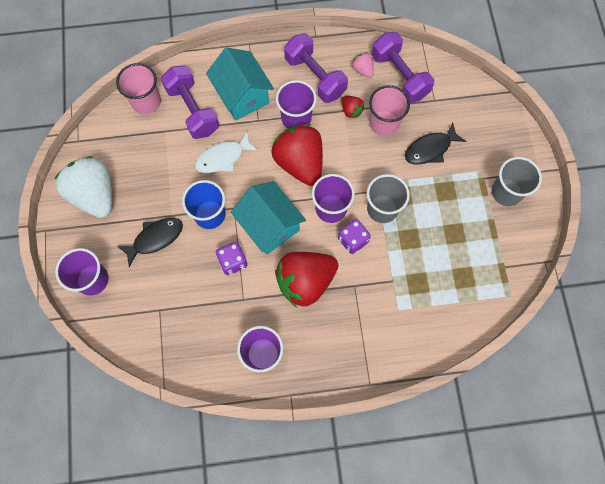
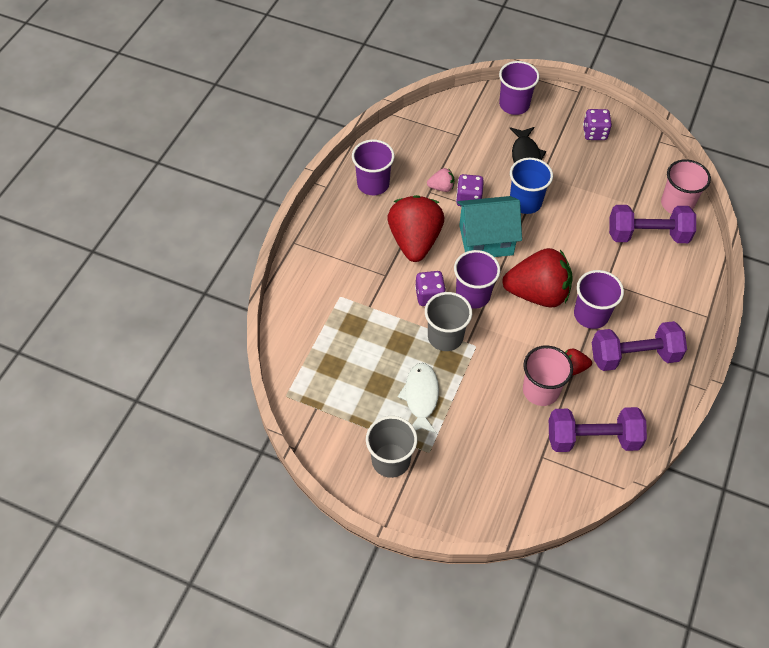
camera: 120 degrees right, 15 degrees down
(95, 195) = (594, 133): white strawberry -> purple dice
(223, 158) = (579, 236): white fish -> white fish (421, 397)
(242, 96) = (643, 282): turquoise house -> none
(362, 70) = (619, 406): pink strawberry -> pink strawberry (441, 187)
(430, 149) = (484, 416): black fish -> none

